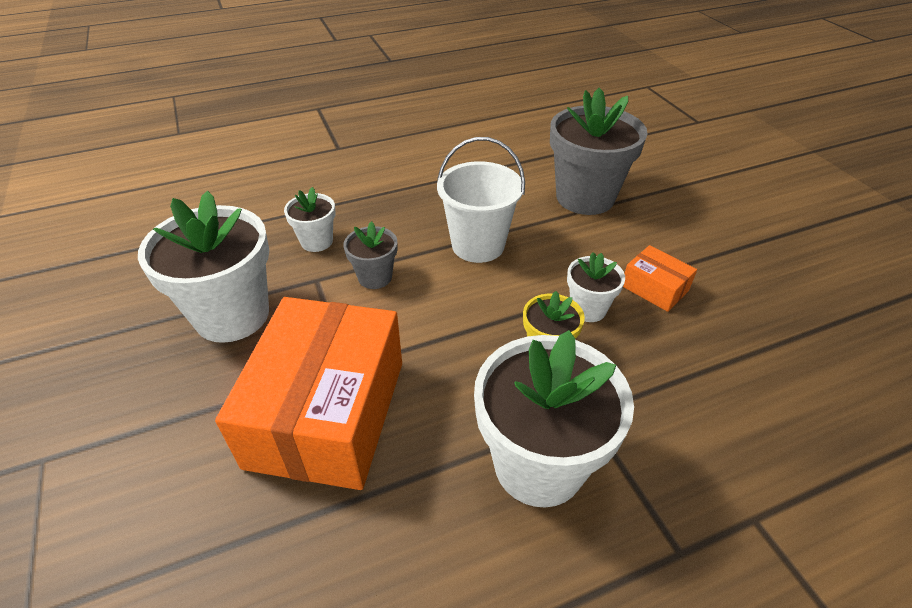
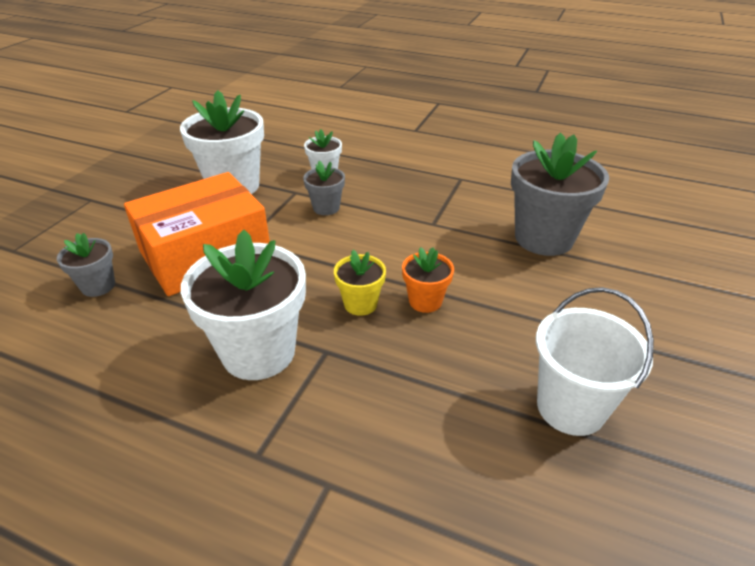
camera: 45 degrees right, 5 degrees down
(253, 551) = (98, 286): none -> grey flower pot
(478, 245) = (413, 225): white bucket -> white bucket (570, 407)
(588, 309) = (425, 301): white flower pot -> orange flower pot
(654, 288) = (498, 321): orange box -> none

